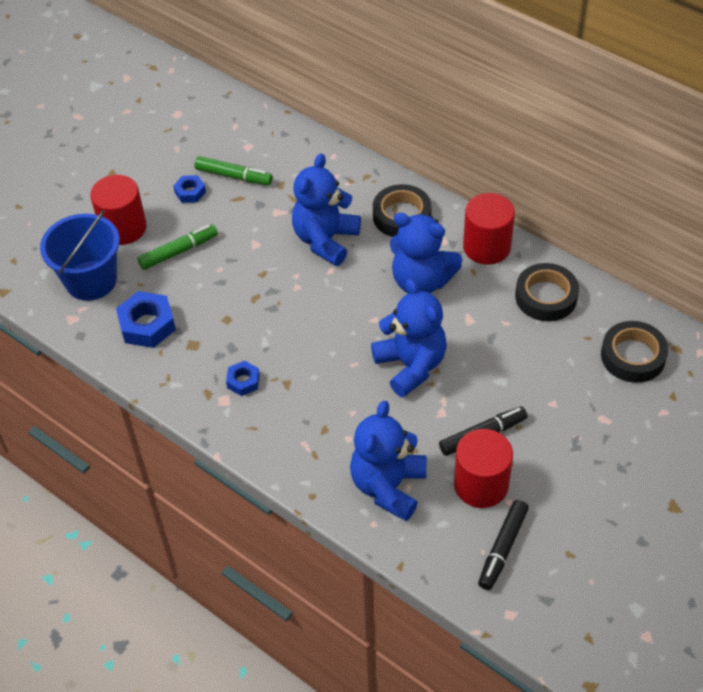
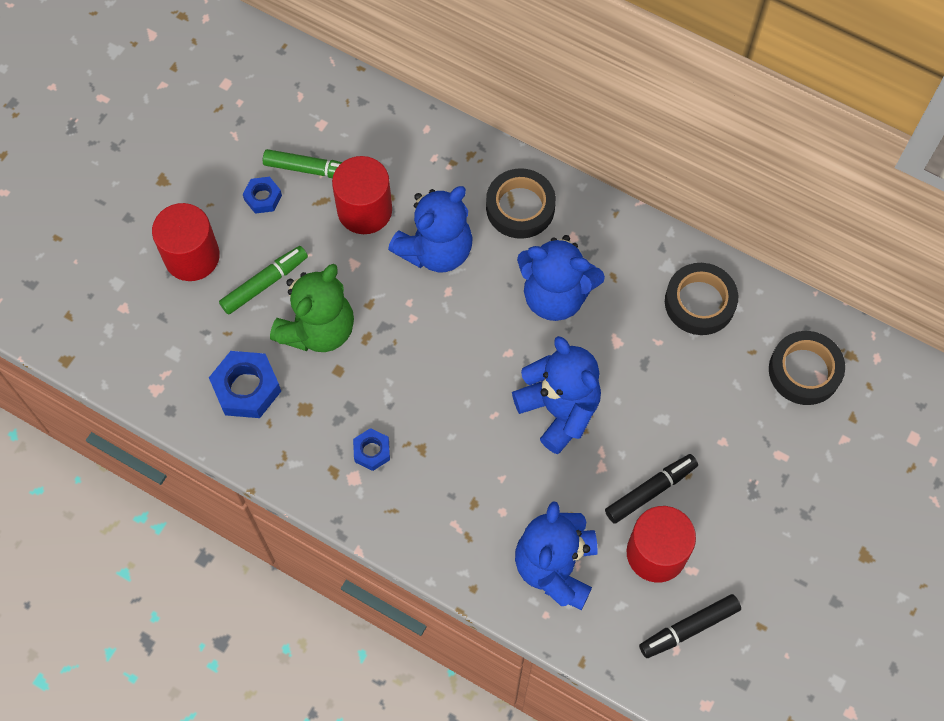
camera: 10 degrees left, 15 degrees up
(91, 280) = (168, 334): blue bucket -> none
(216, 288) = (318, 329): none -> green teddy bear
(325, 240) = (436, 250): blue teddy bear -> blue teddy bear turned 150 degrees counterclockwise
(486, 247) = (624, 241): red cylinder -> red cylinder (364, 210)
(502, 548) = (689, 628): black marker -> black marker turned 45 degrees clockwise

